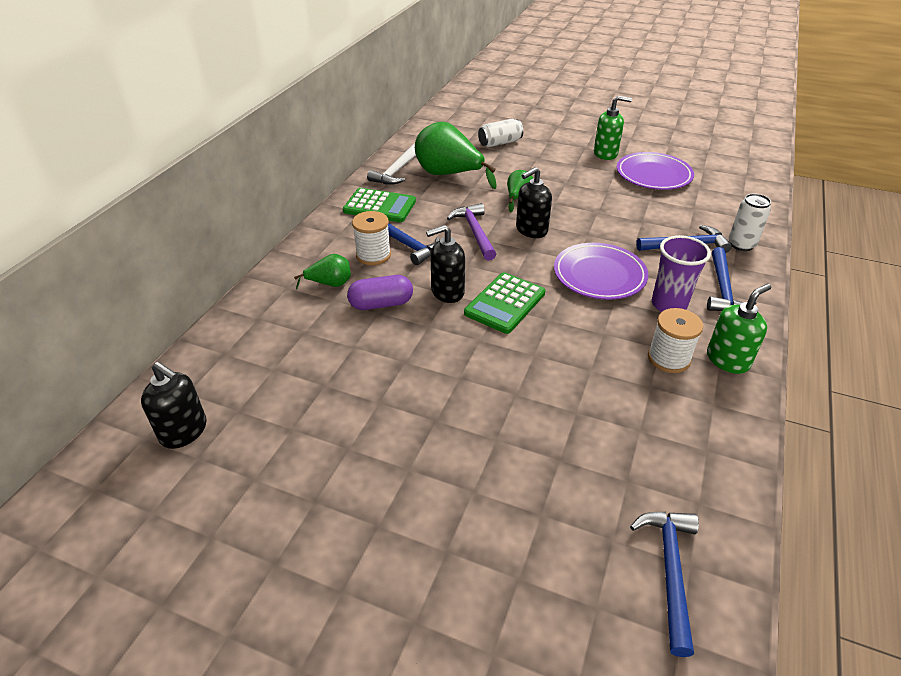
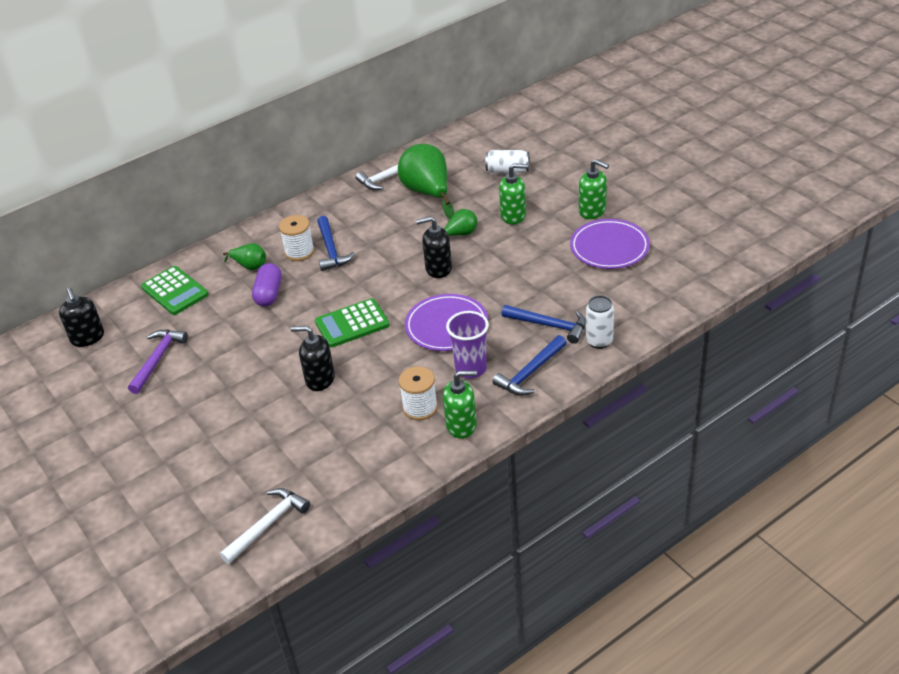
camera: 35 degrees right, 0 degrees up
(379, 206) = (344, 208): green calculator -> green calculator (175, 291)
(381, 304) = (269, 294): purple capsule -> purple capsule turned 75 degrees clockwise
(447, 292) = (321, 300): black soap dispenser -> black soap dispenser (319, 379)
(475, 232) = (392, 256): purple hammer -> purple hammer (158, 359)
(546, 173) = (513, 216): none -> green soap dispenser
(670, 571) = (268, 525): blue hammer -> white hammer

